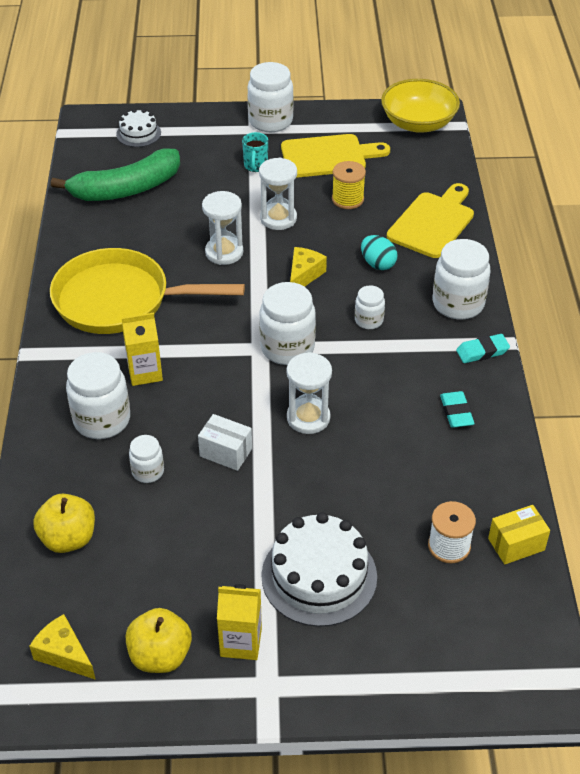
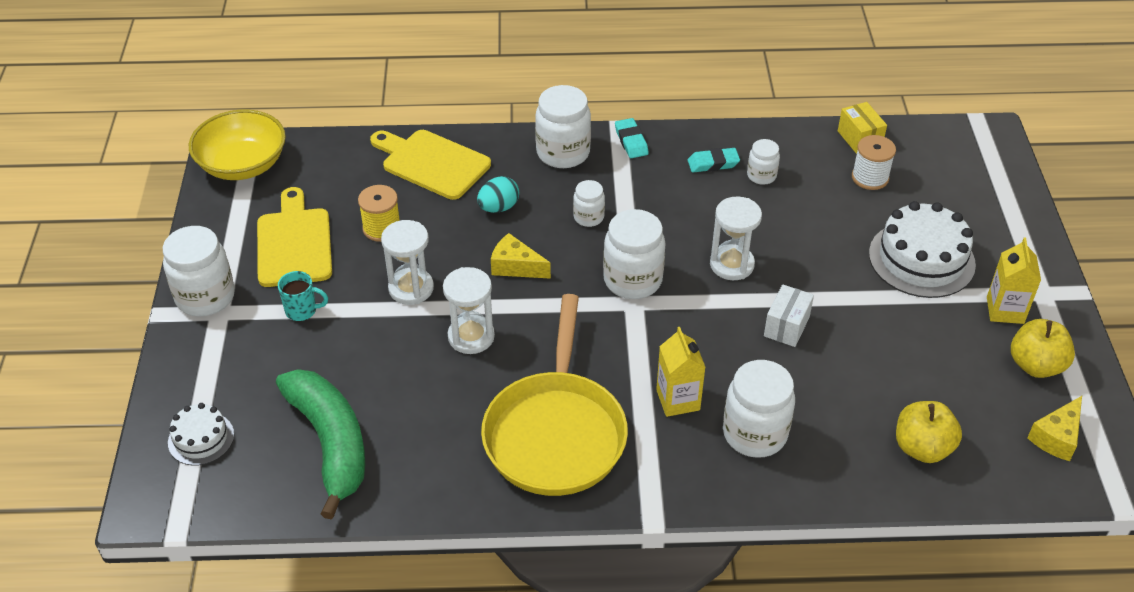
camera: 90 degrees left, 0 degrees up
(148, 471) = (822, 388): white jar -> white jar (761, 176)

